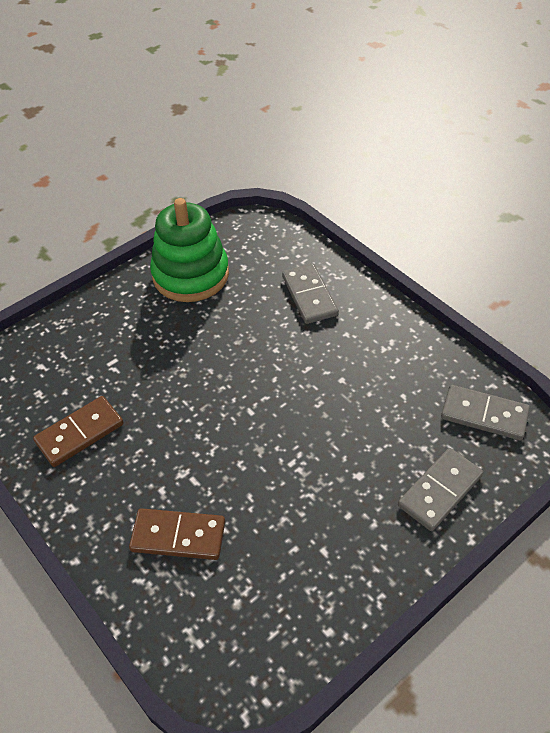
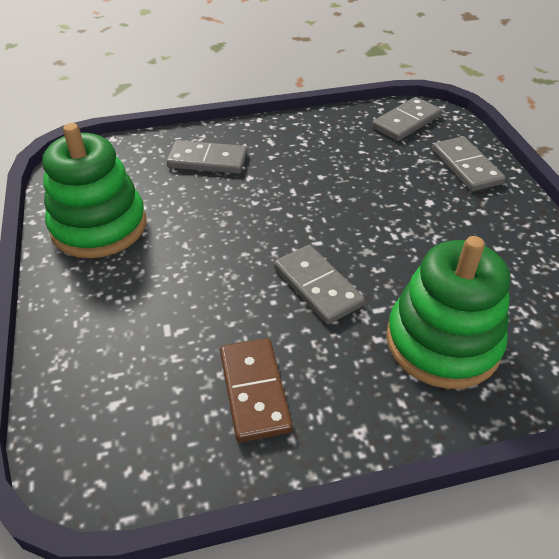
camera: 65 degrees left, 5 degrees down
(178, 536) = (442, 342): brown domino -> green stacking toy
(198, 431) = (318, 286): none -> grey domino

